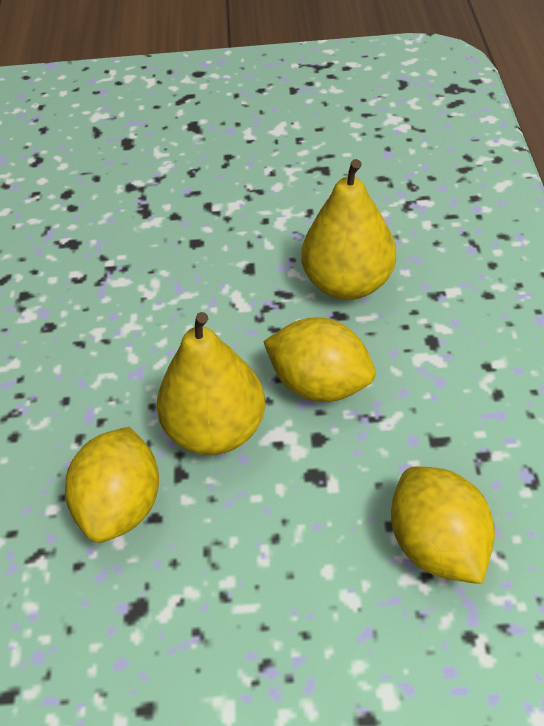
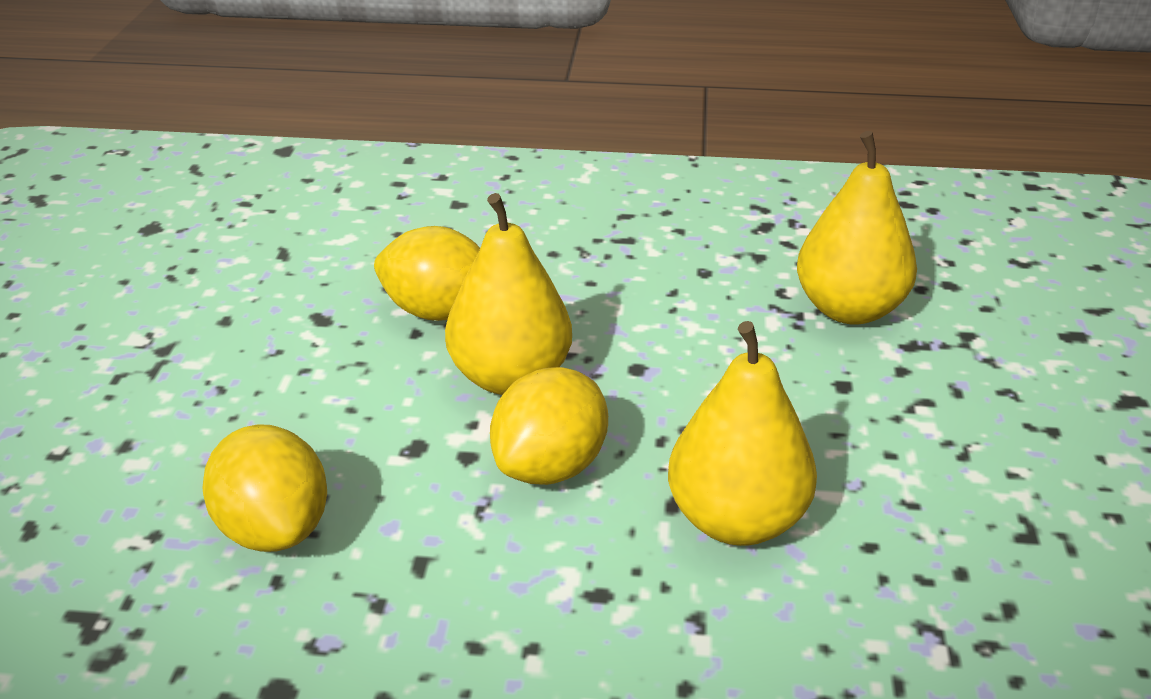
camera: 95 degrees right, 15 degrees down
(103, 241) = (849, 310): none -> yellow pear
(437, 545) = (273, 530): yellow lemon -> yellow lemon turned 75 degrees clockwise

